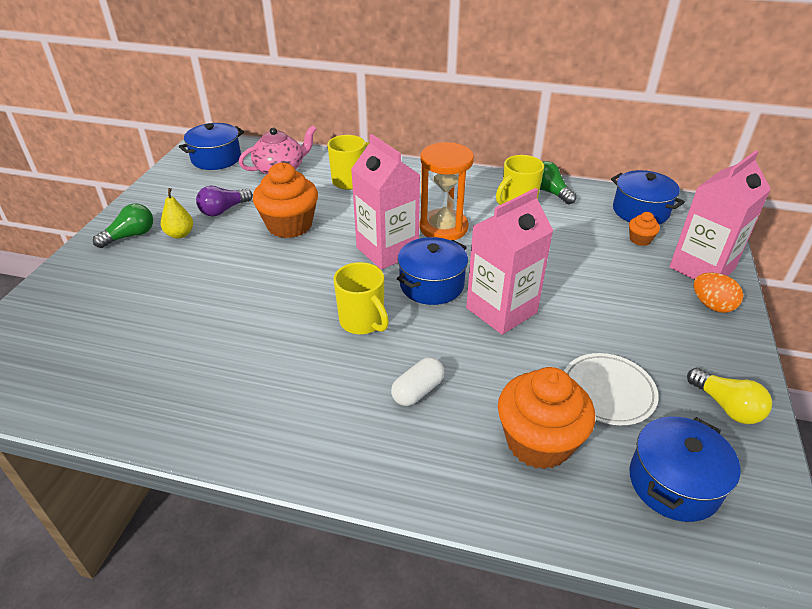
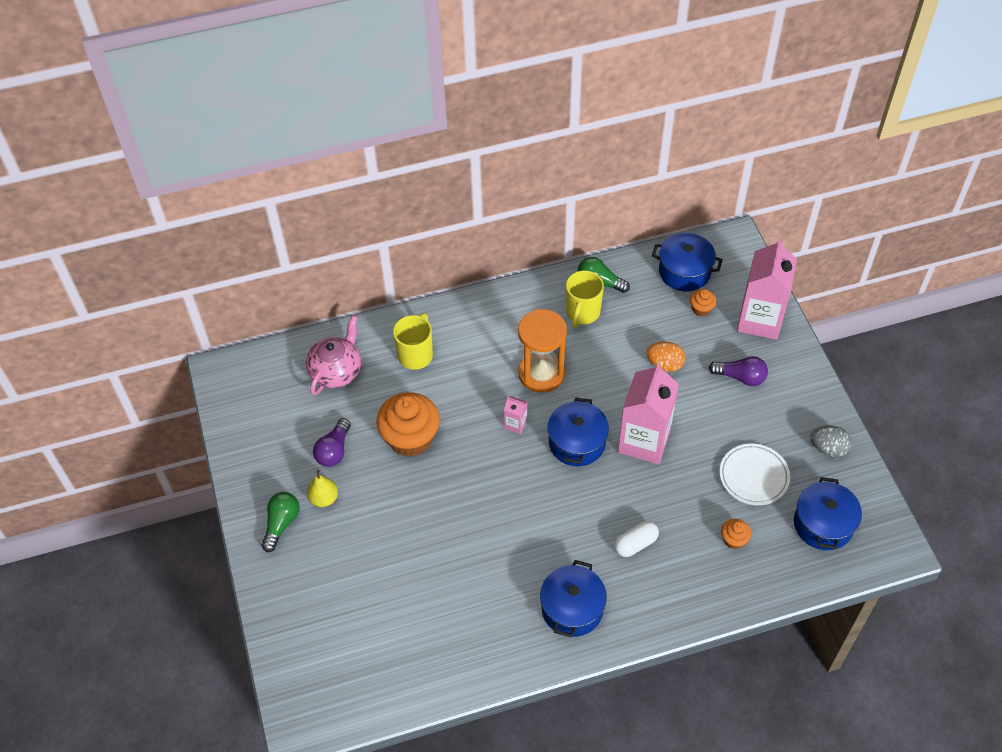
camera: 30 degrees left, 15 degrees up
(216, 158) = (257, 387): blue pot -> blue pot (572, 609)
(363, 322) = (554, 506): yellow mug -> none
(387, 250) = (515, 424): pink carton -> pink carton, size x0.42
(418, 391) = (635, 544): white capsule -> white capsule turned 45 degrees clockwise
(538, 442) = (733, 539): orange cupcake -> orange cupcake, size x0.46
(649, 302) = (740, 377): none -> purple light bulb
(711, 305) = (783, 358): orange egg -> orange egg (664, 364)
(726, 406) = (828, 448): yellow light bulb -> grey egg

